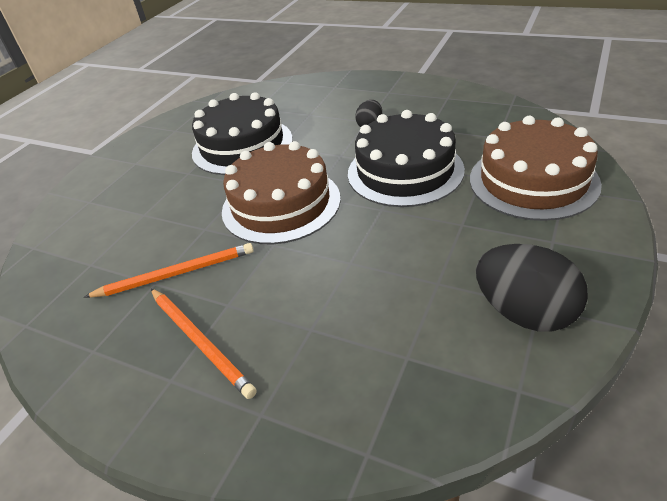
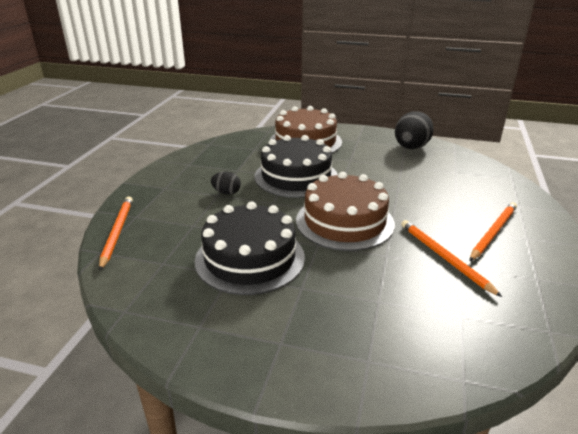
camera: 105 degrees left, 10 degrees down
(310, 83) = (117, 232): none -> orange pencil

